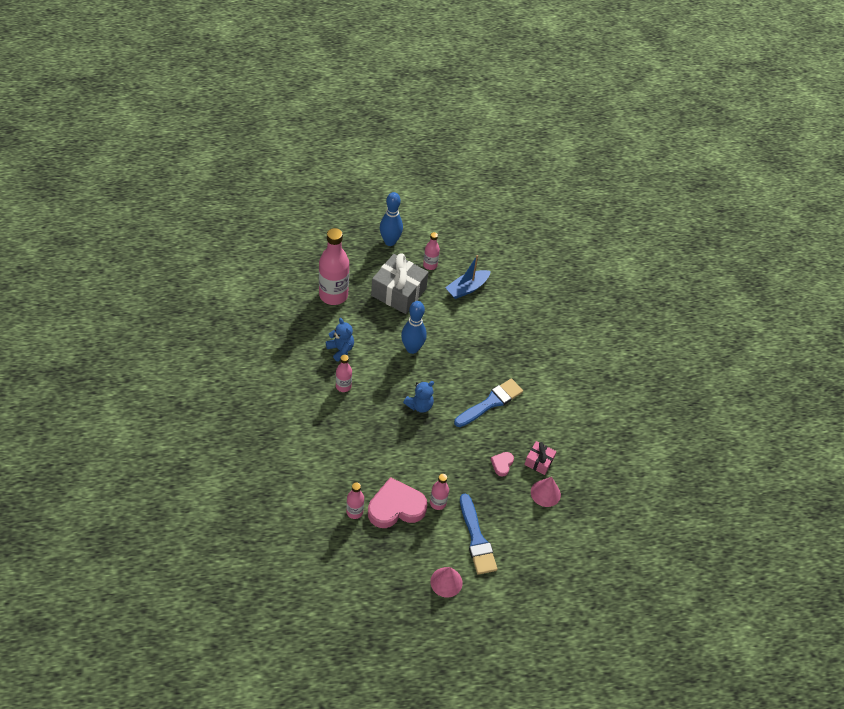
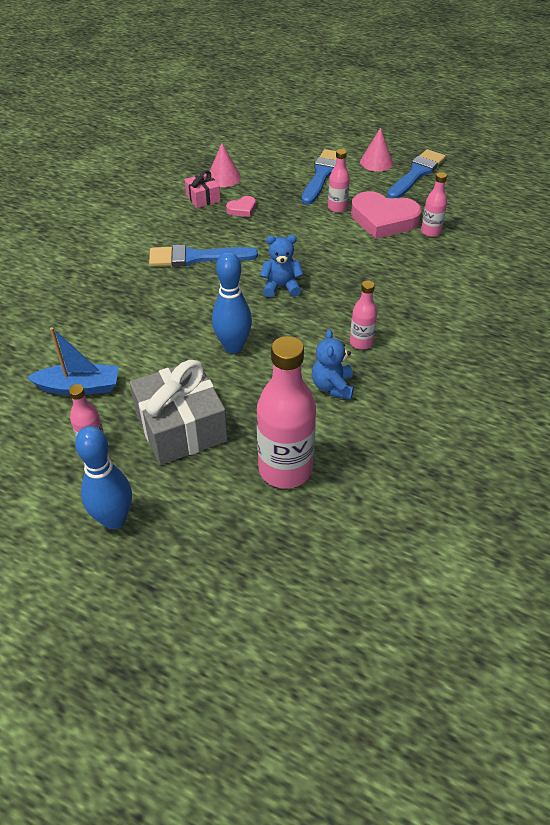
camera: 140 degrees left, 5 degrees down
(404, 584) = (416, 174): none -> blue brush

